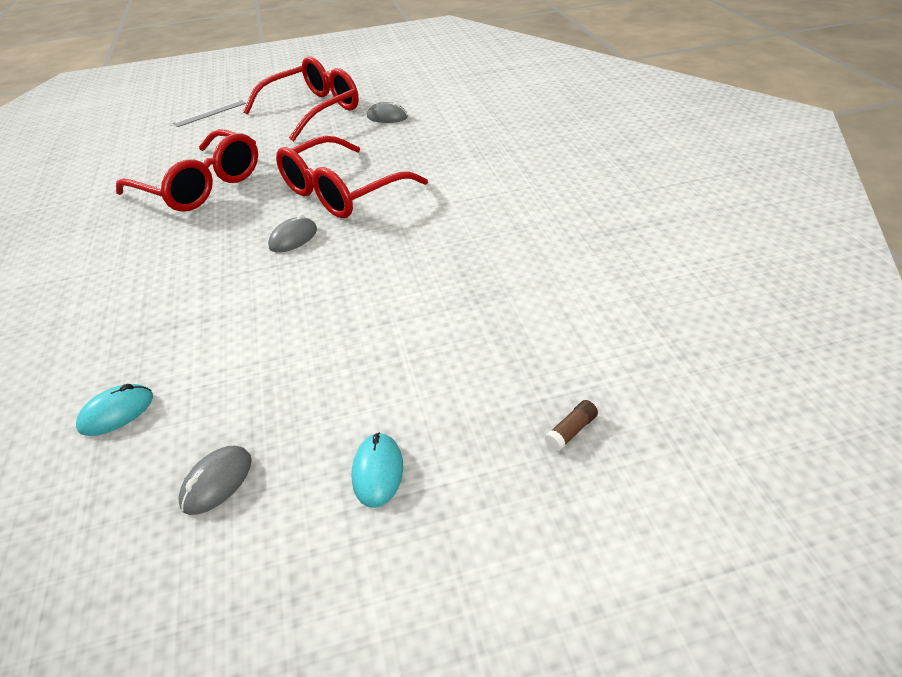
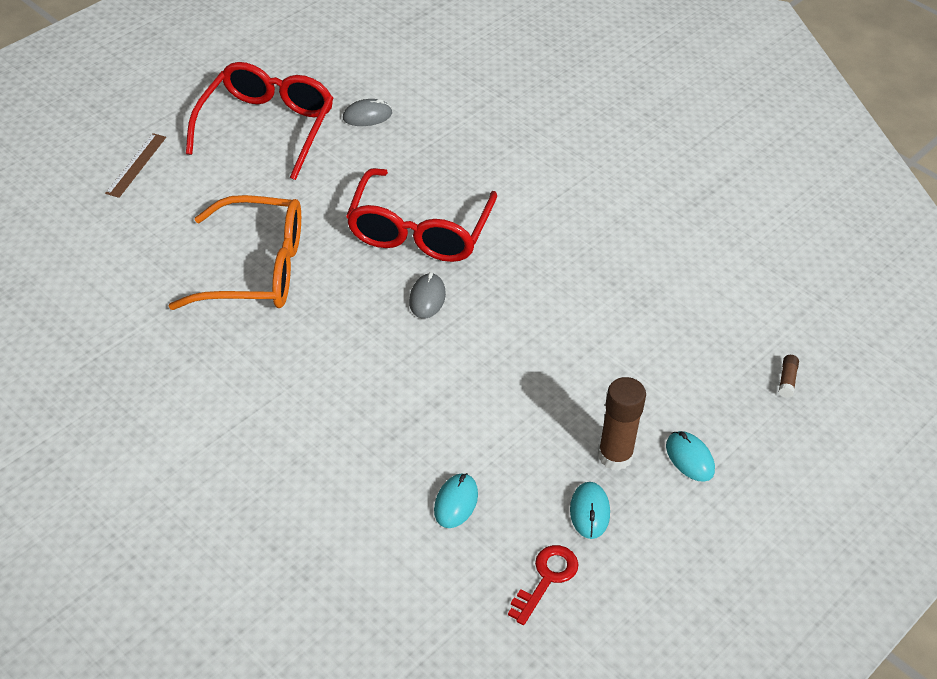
camera: 35 degrees left, 5 degrees up
(97, 536) = (546, 579): none -> red key
(202, 186) = (257, 269): red glasses -> orange glasses
(210, 113) = (136, 165): grey ruler -> brown ruler
(217, 482) = (589, 512): grey mouse -> turquoise mouse
(303, 433) = (615, 456): none -> brown glue stick

